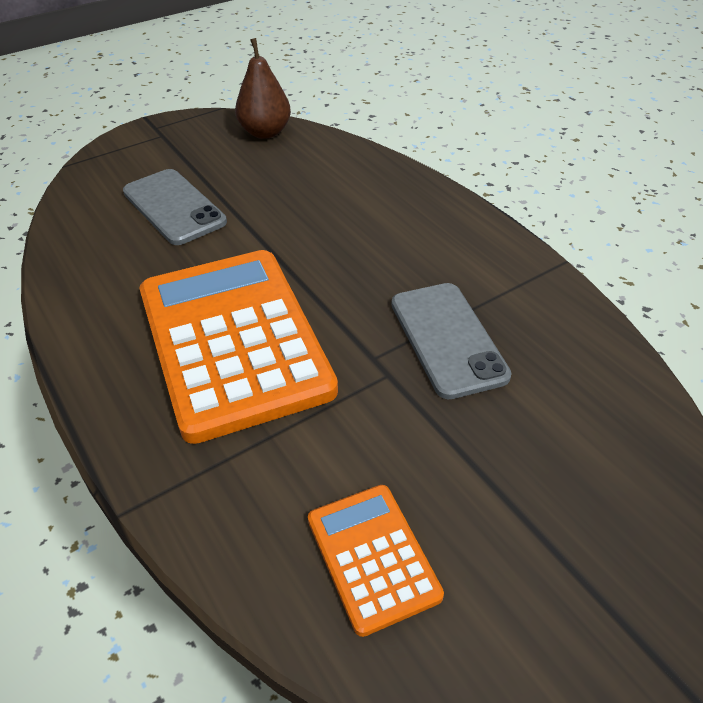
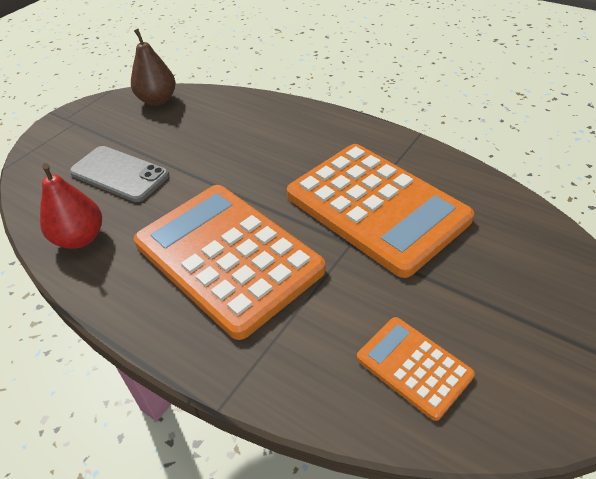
camera: 20 degrees left, 0 degrees up
(92, 267) = (80, 238): none -> red pear
(447, 339) = (376, 207): grey phone -> orange calculator

